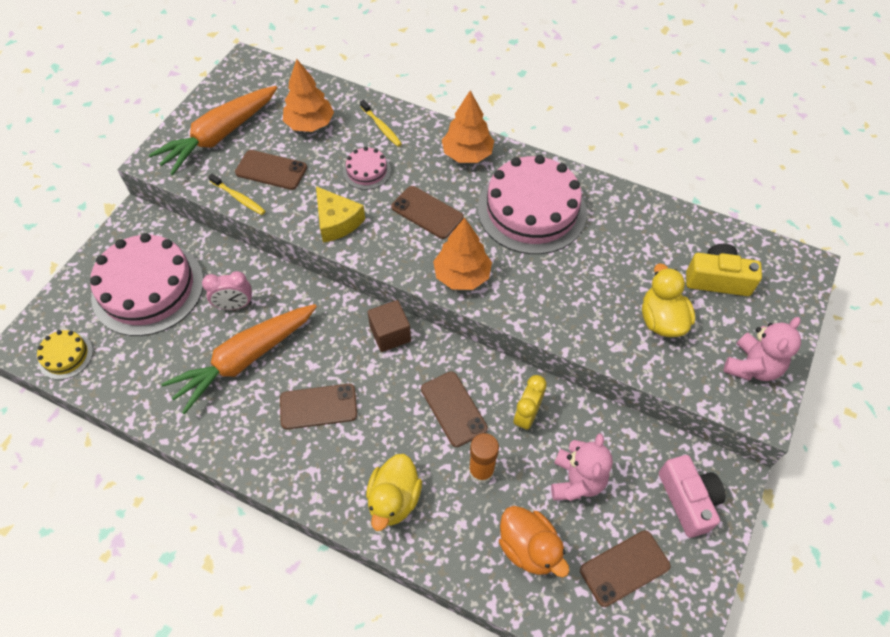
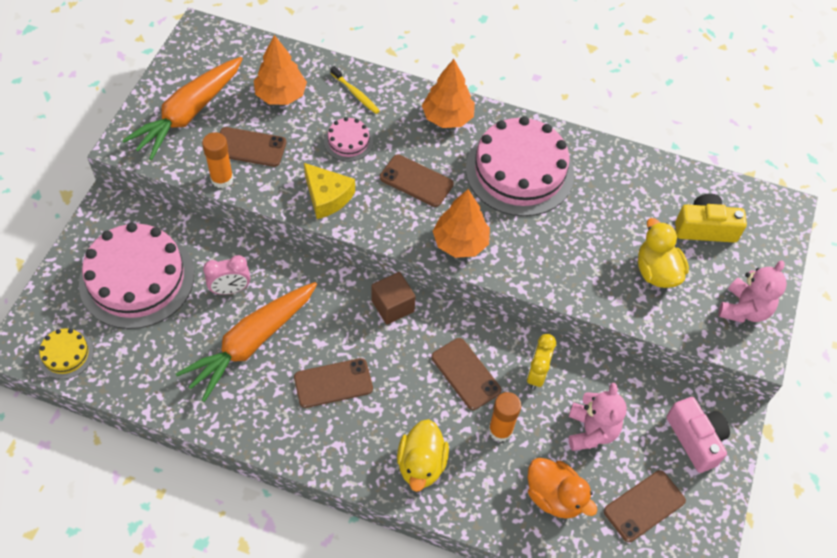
camera: 10 degrees left, 0 degrees up
(239, 198) = (222, 179): yellow toothbrush -> orange glue stick

